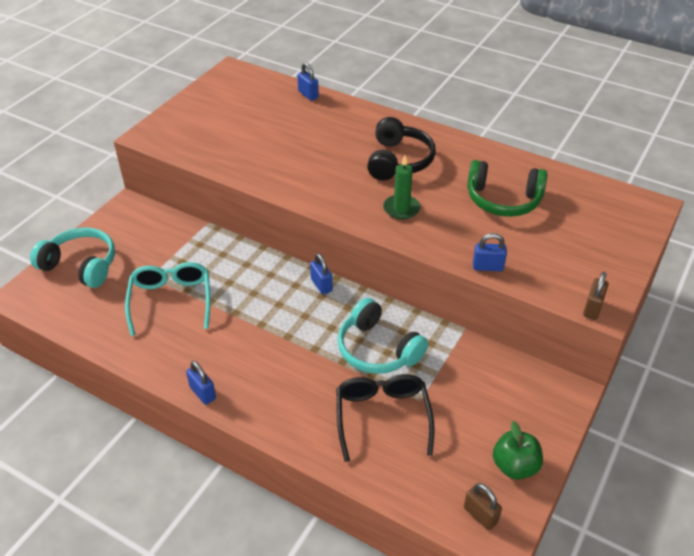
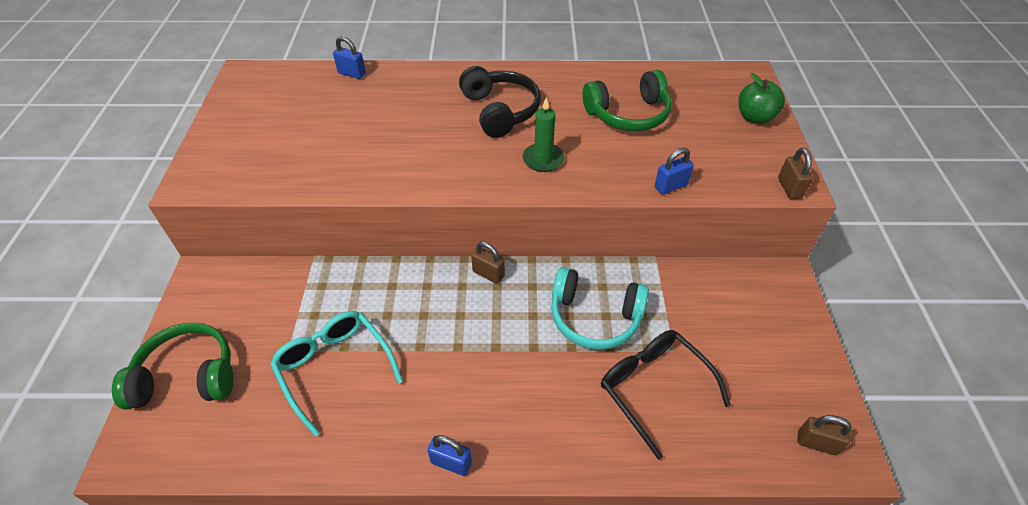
camera: 30 degrees left, 5 degrees up
(81, 265) = (187, 376): turquoise headphones -> green headphones
(321, 285) = (488, 274): blue padlock -> brown padlock
(514, 466) = (803, 374): green apple -> green apple (755, 117)

